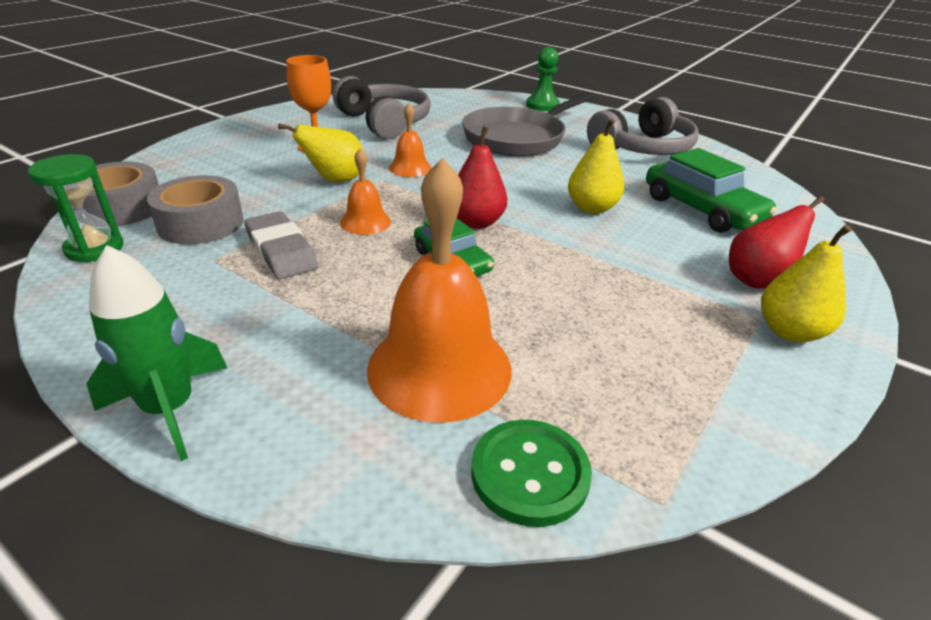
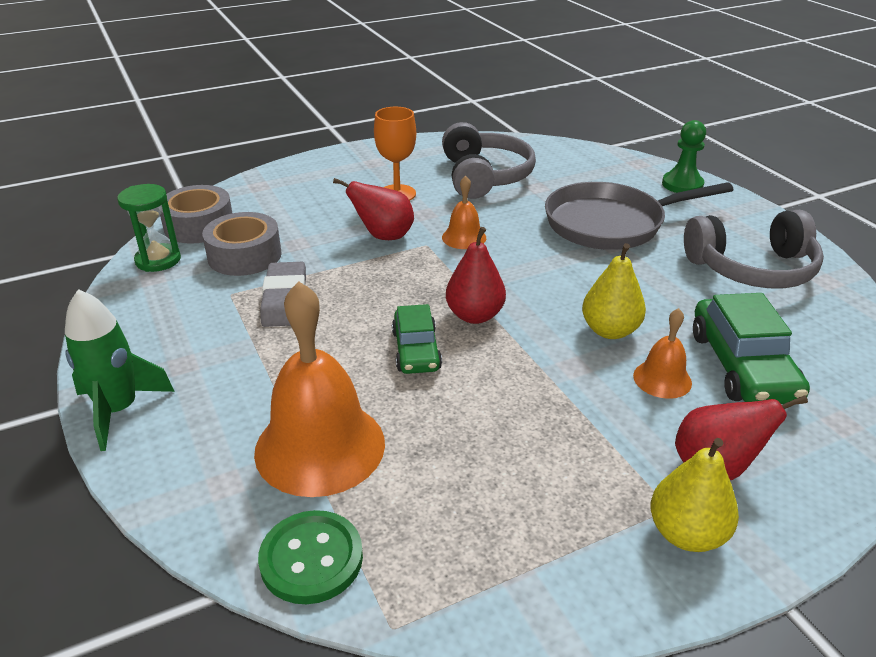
camera: 30 degrees right, 0 degrees up
(335, 180) = (383, 236): yellow pear -> red pear
(365, 222) = (374, 288): orange bell -> orange bell (662, 379)

